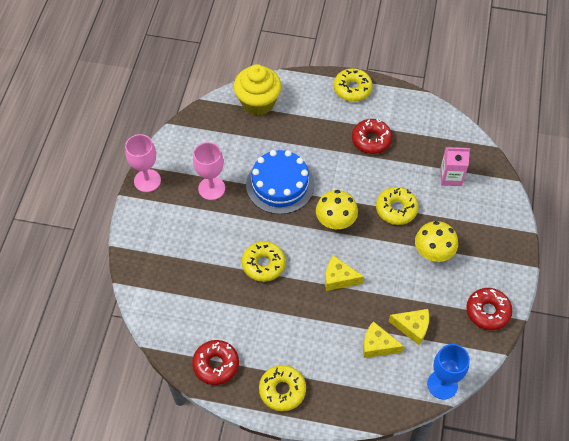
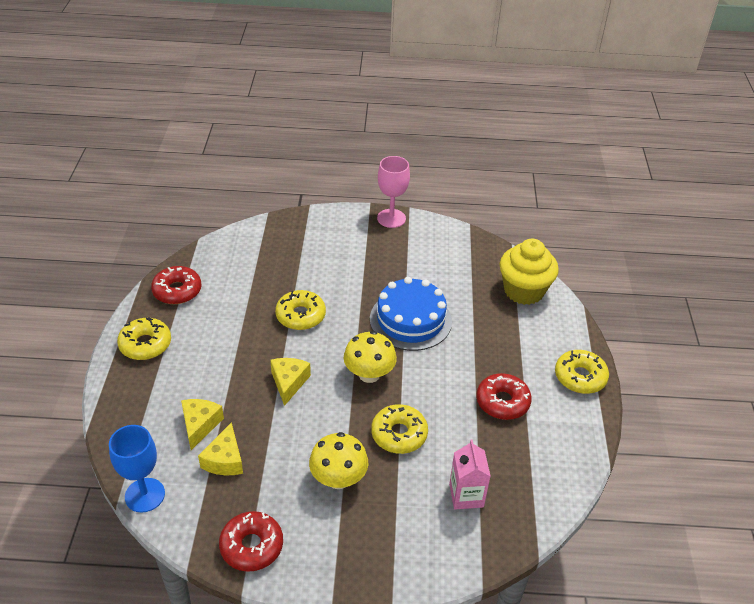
camera: 80 degrees right, 15 degrees down
(211, 188) = (392, 265): pink goblet -> none

